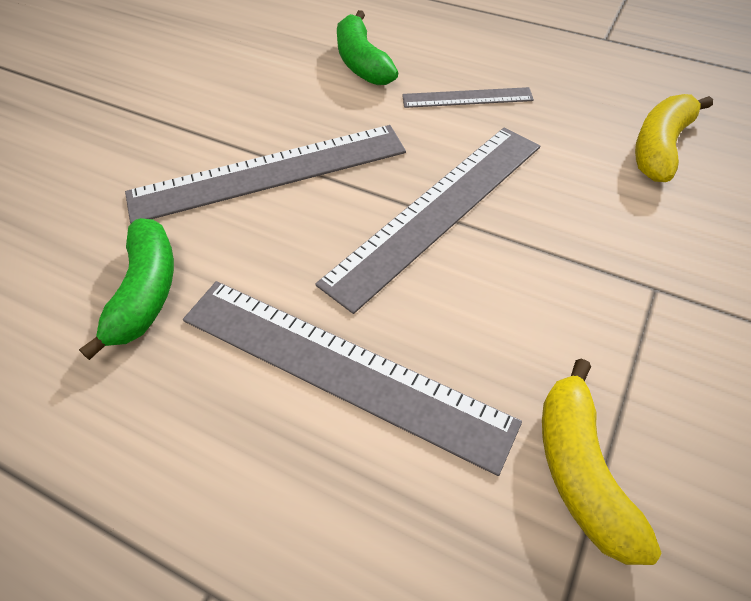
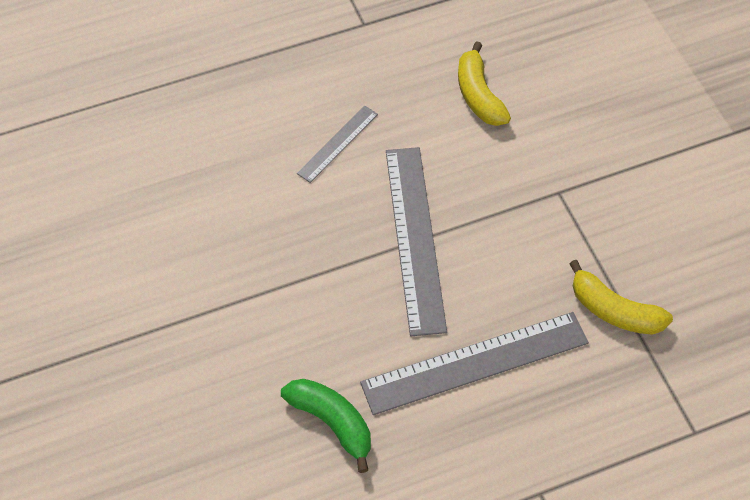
camera: 50 degrees left, 5 degrees up
(269, 172) = (292, 297): grey ruler -> none
(362, 62) = (236, 168): green banana -> none

